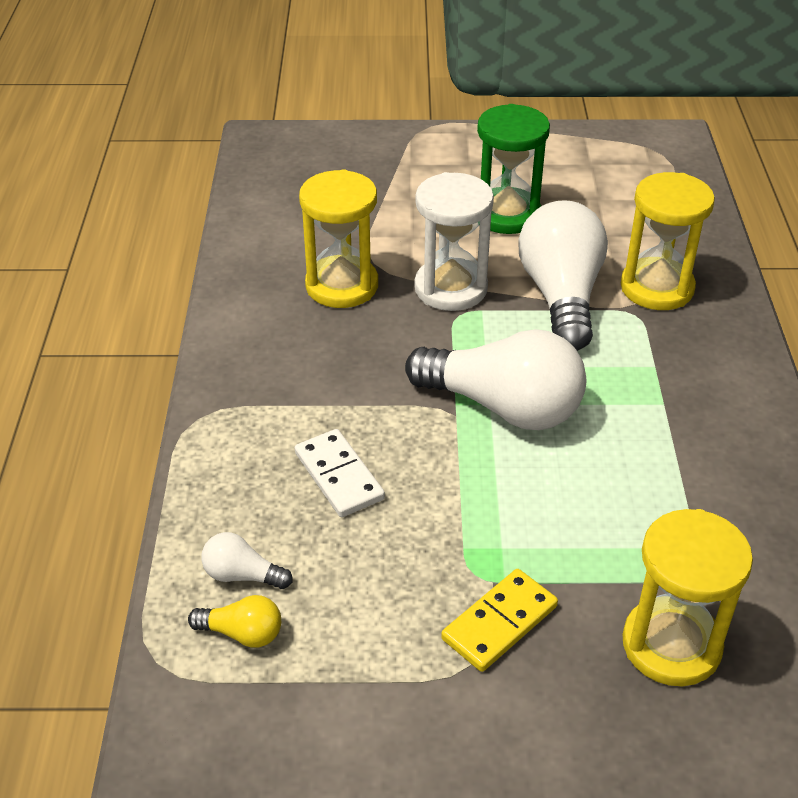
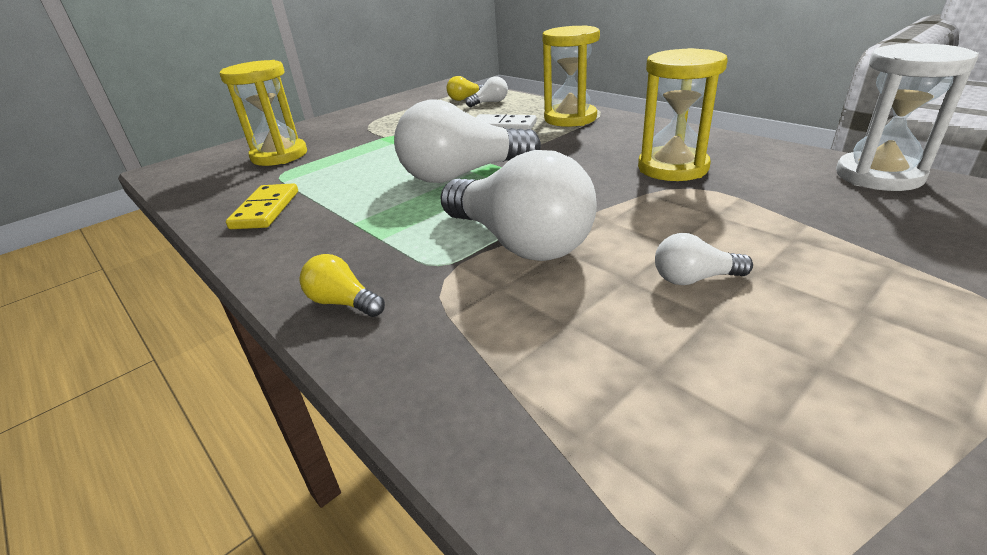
camera: 140 degrees right, 10 degrees down
(450, 288) = (608, 202): white hourglass -> white hourglass (878, 176)
(499, 622) = (368, 132): yellow domino -> yellow domino (266, 210)
(506, 215) = (694, 279): green hourglass -> white light bulb
(657, 288) = (442, 298): yellow hourglass -> yellow hourglass (570, 118)
(722, 323) = (343, 303): none -> yellow light bulb

